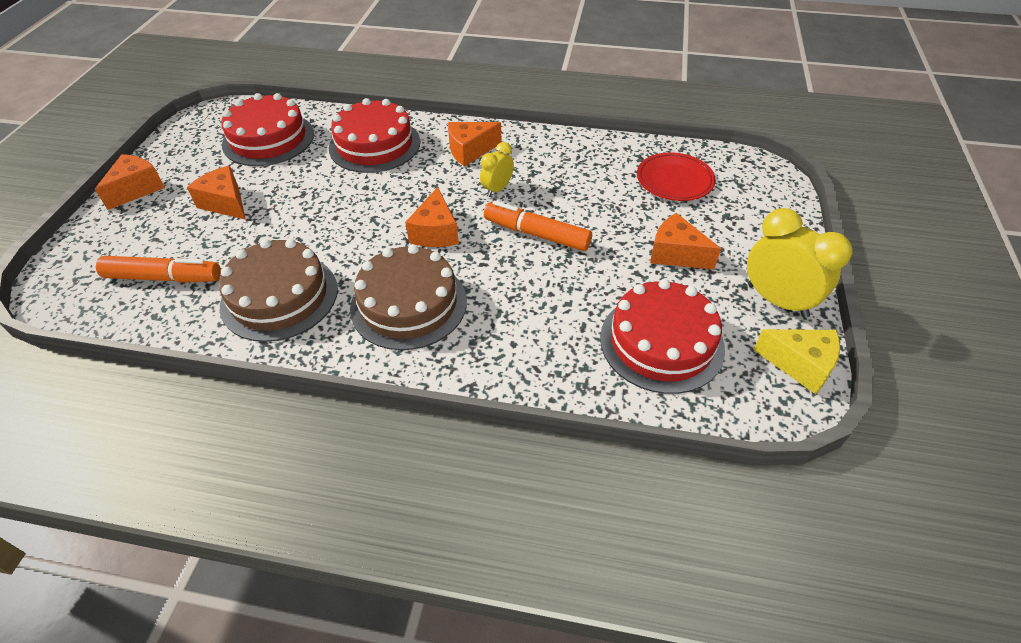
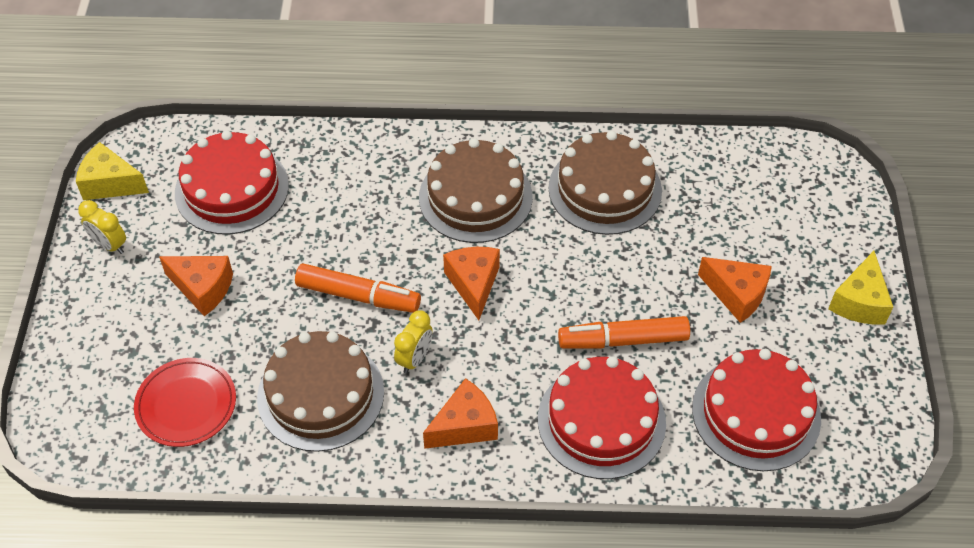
camera: 170 degrees right, 5 degrees up
(137, 189) = (859, 302): orange cheese -> yellow cheese
(164, 277) = (733, 194): orange marker -> orange marker (623, 340)
(572, 176) = (320, 394): none -> brown cake
(777, 300) = (110, 245): yellow clock -> yellow clock, size x0.56

